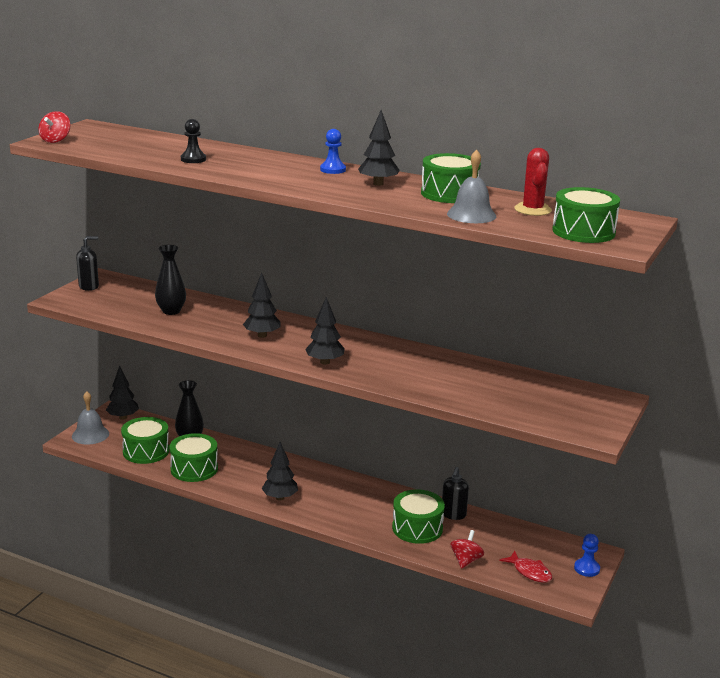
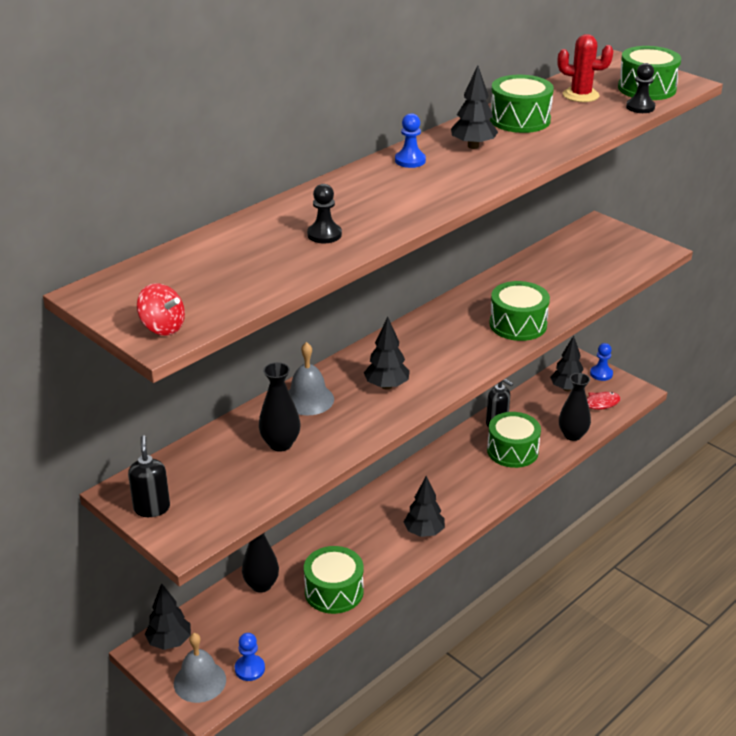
camera: 70 degrees left, 10 degrees up
(106, 450) = (249, 669): none -> blue pawn
(146, 451) = (271, 630): green drum -> green drum (518, 324)
(325, 362) = (472, 356): black tree -> black tree (567, 388)
(466, 560) = (572, 435): red spinning top -> black vase
(471, 215) = (589, 122): grey bell -> grey bell (308, 399)
(530, 230) = (640, 107): none -> black pawn

